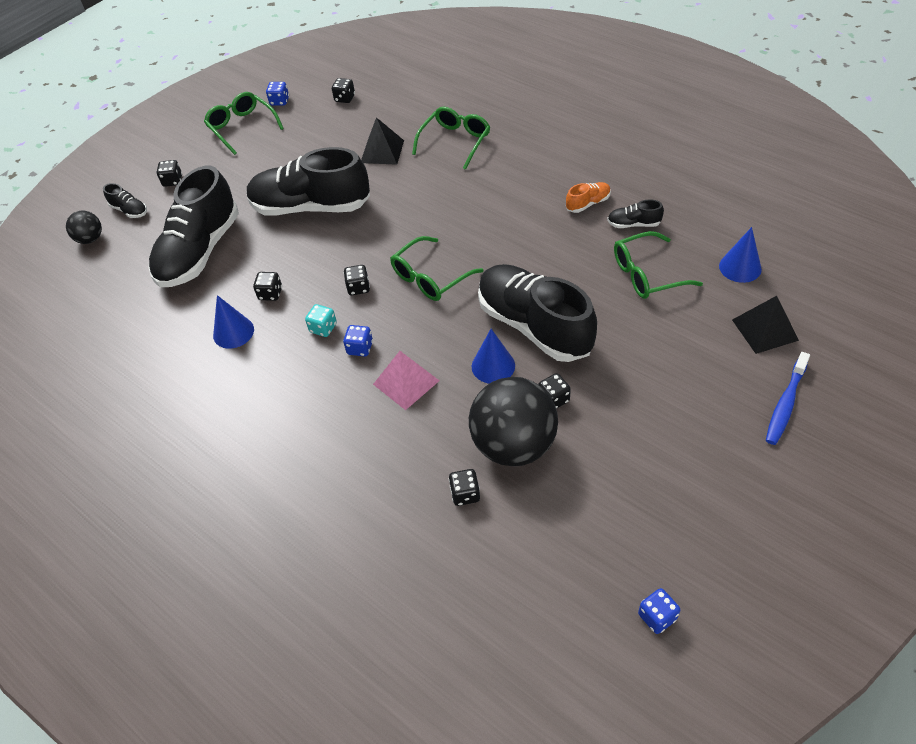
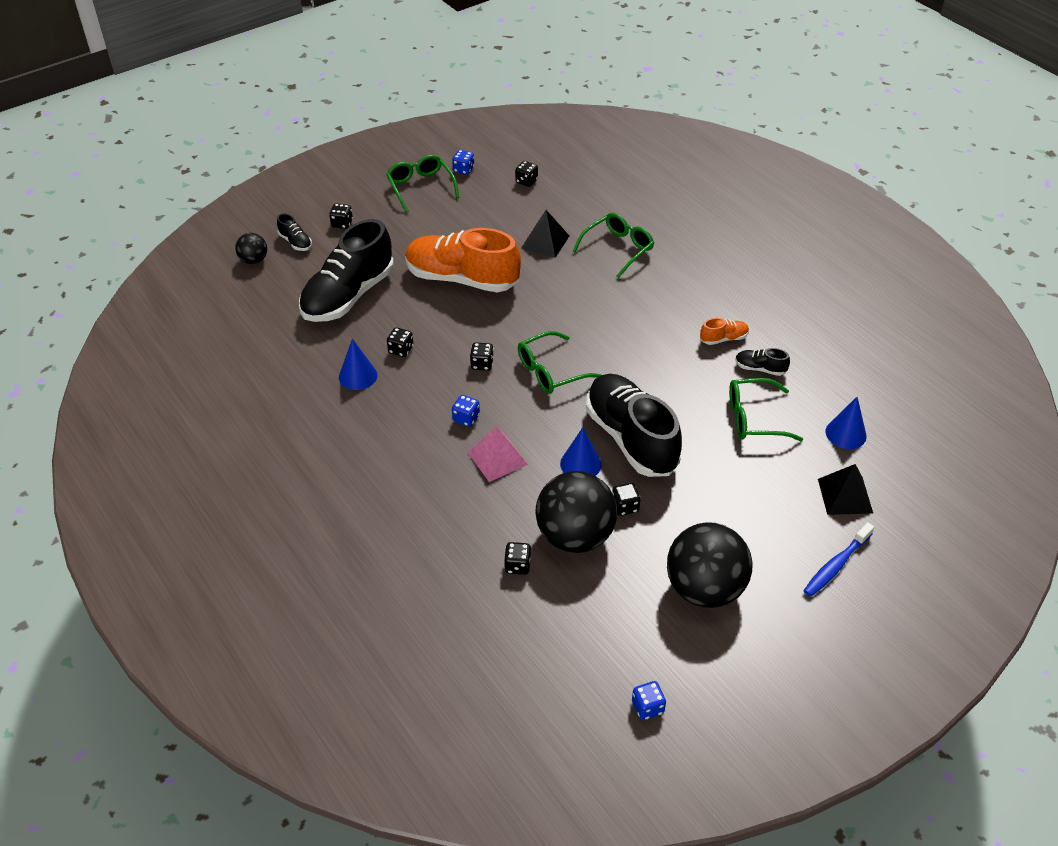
camera: 10 degrees right, 5 degrees down
(311, 207) = (462, 279): black shoe -> orange shoe
(323, 328) = (439, 392): turquoise dice -> none
(666, 466) = (704, 589): none -> black ball

